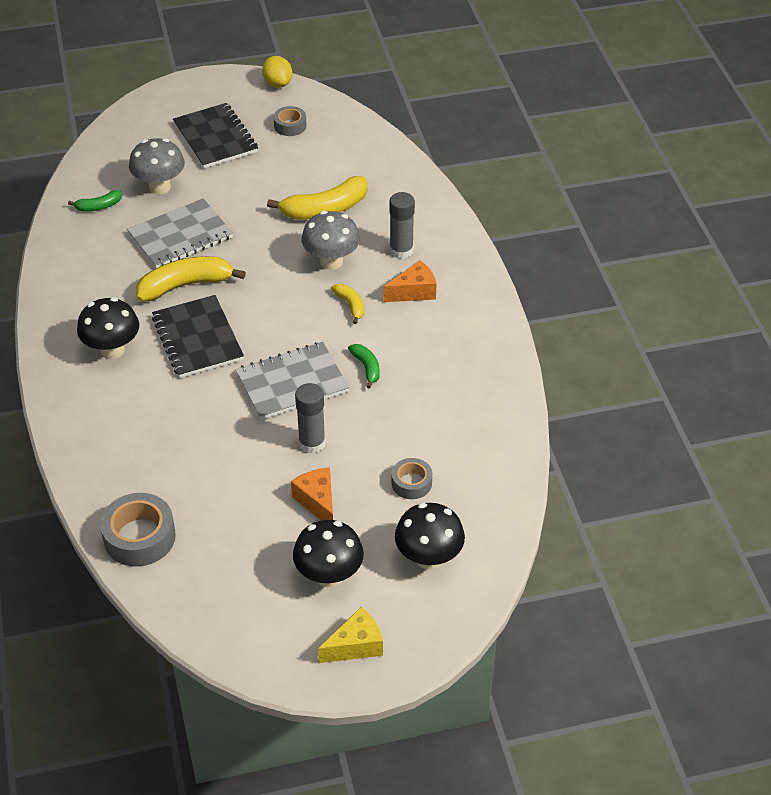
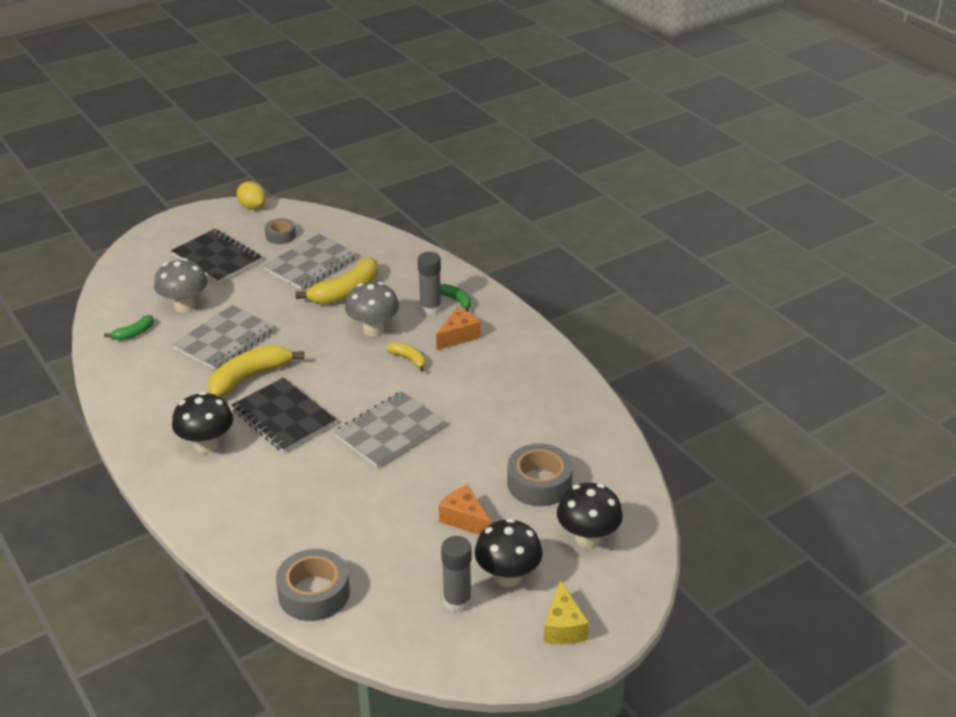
camera: 20 degrees left, 10 degrees down
(304, 167) = (310, 264): none -> grey notebook
(312, 443) = (433, 474): grey glue stick -> grey glue stick (457, 601)
(356, 645) = (563, 627): yellow cheese -> yellow cheese turned 135 degrees clockwise
(366, 368) = (450, 403): green banana -> green banana (456, 300)
(411, 483) = (539, 483): grey tape -> grey tape, size x1.70

